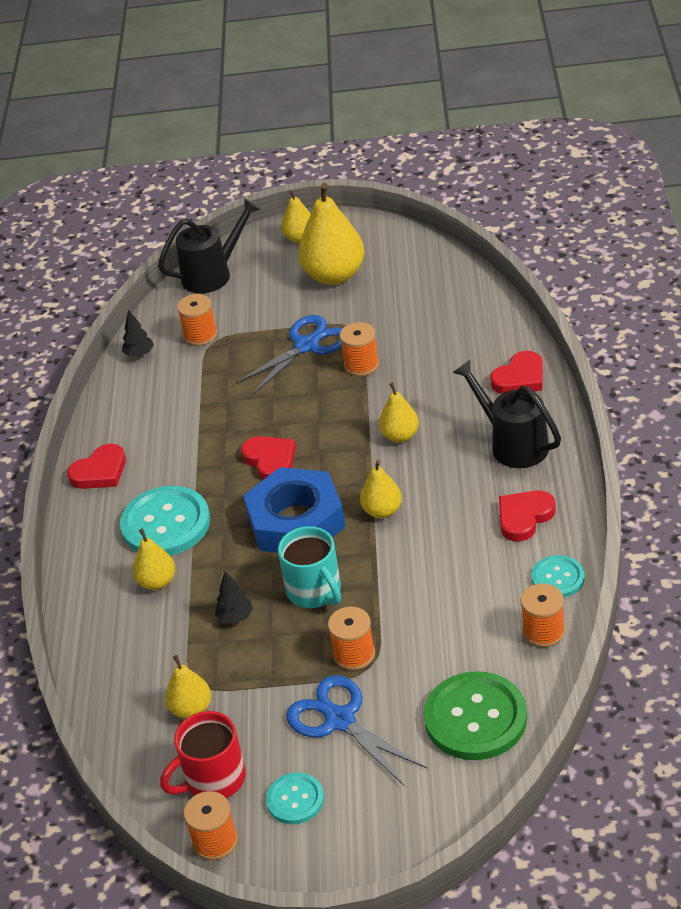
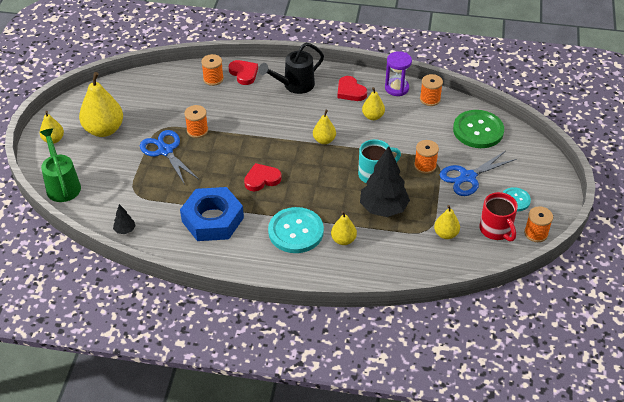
camera: 85 degrees left, 5 degrees up
(100, 472) = (233, 259): red heart -> none
(200, 335) = (124, 198): orange spool -> orange spool (213, 79)
(213, 274) = (62, 185): black watering can -> green watering can
(235, 617) = (383, 208): black tree -> black tree, size x2.27
(296, 521) = (317, 175): blue nut -> blue nut (212, 219)
(400, 436) = (267, 124): yellow pear -> yellow pear (373, 116)
(558, 578) = (396, 88): turquoise button -> purple hourglass

